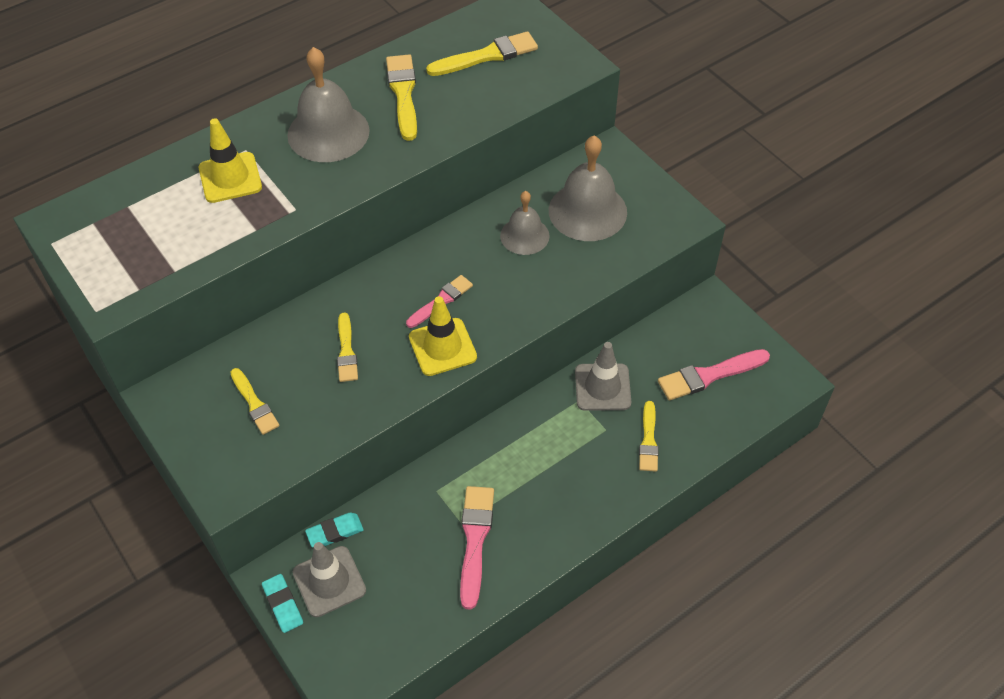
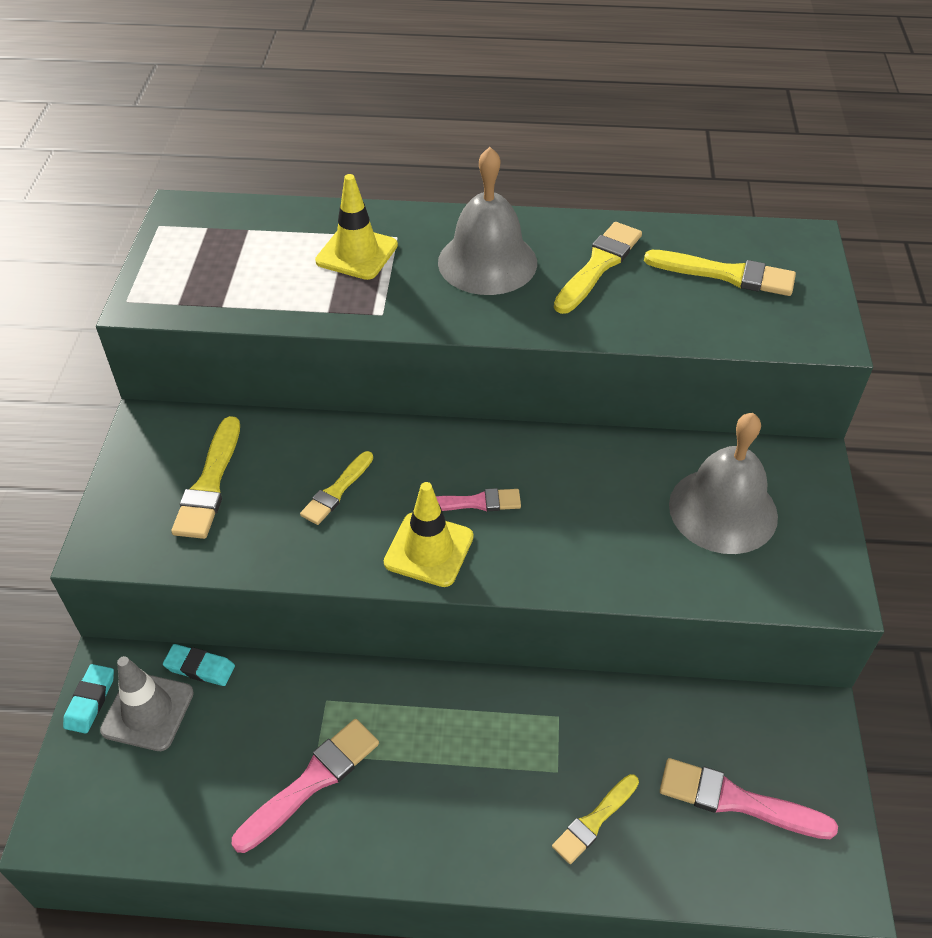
camera: 40 degrees right, 5 degrees down
(254, 404) = (209, 484): yellow brush -> yellow brush, size x1.52
(524, 235) = (626, 492): grey bell -> none
(602, 387) = (598, 721): grey traffic cone -> none

